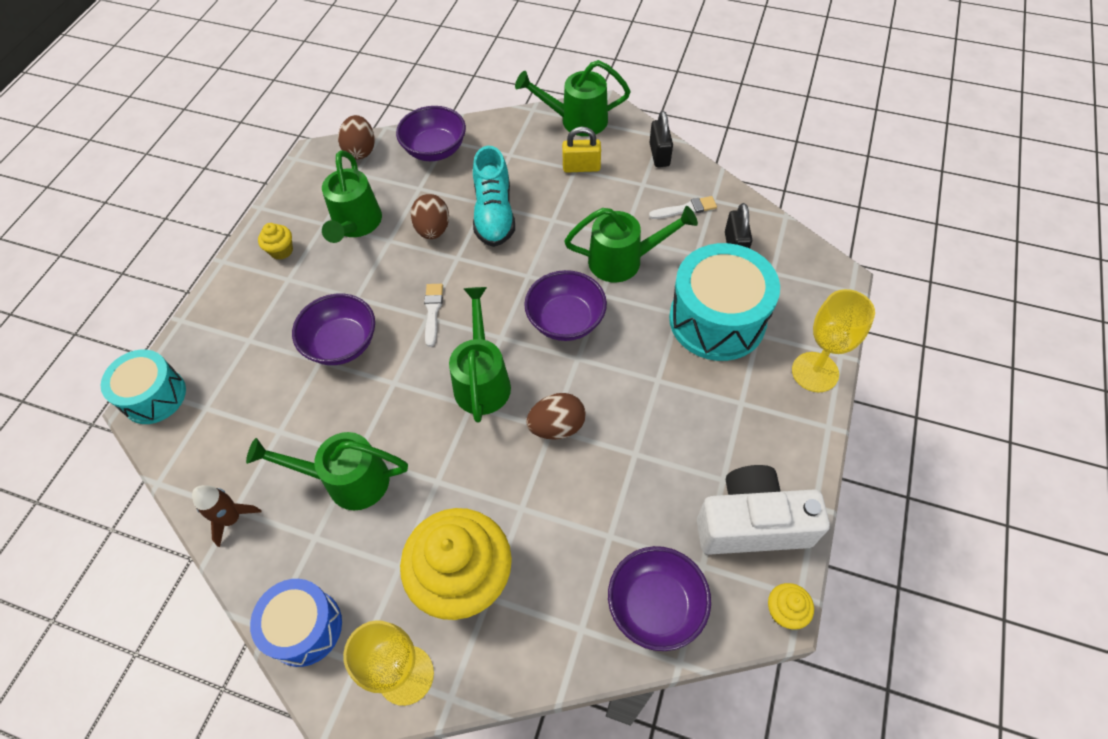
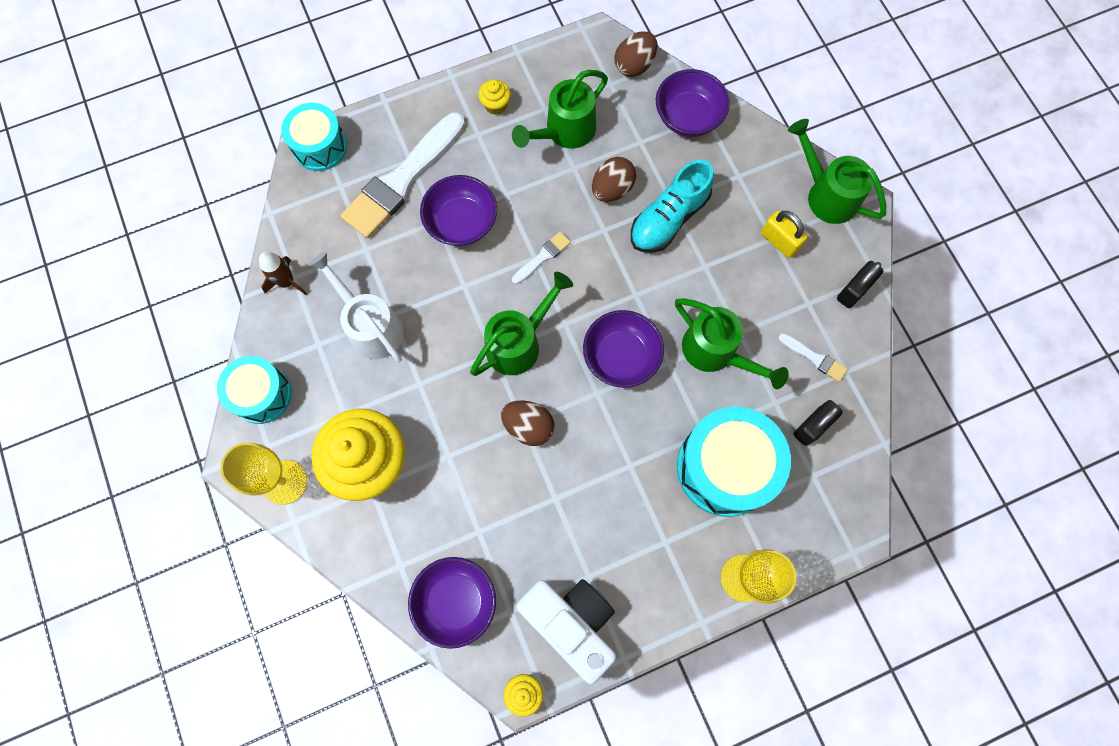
camera: 45 degrees right, 15 degrees up
(257, 358) = (402, 179): none -> white brush
(305, 627) = (262, 394): blue drum -> turquoise drum
(348, 480) = (371, 326): green watering can -> white watering can

